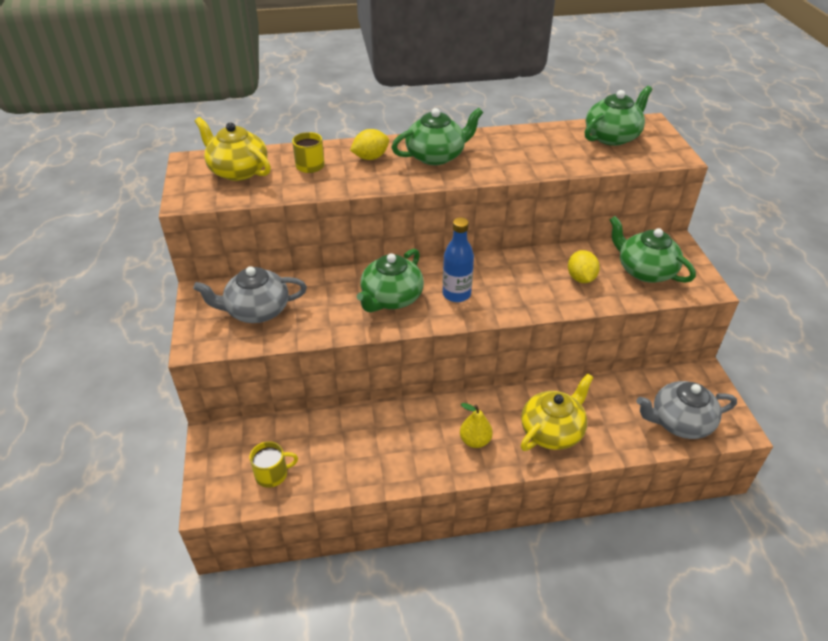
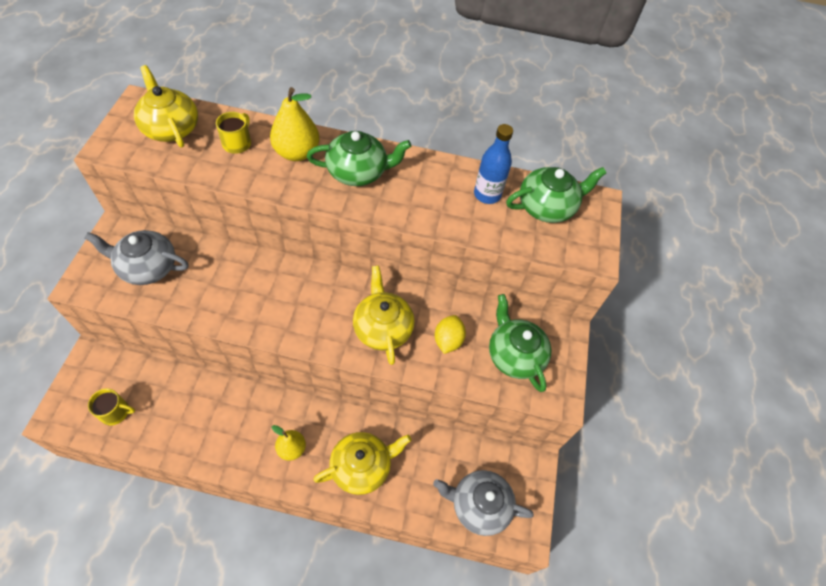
camera: 15 degrees right, 15 degrees up
(370, 157) = (297, 152): yellow lemon -> yellow pear
(391, 298) = (265, 297): green teapot -> none
(456, 294) = (324, 315): blue bottle -> blue bottle (487, 194)
(516, 287) = (382, 328): none -> yellow teapot

